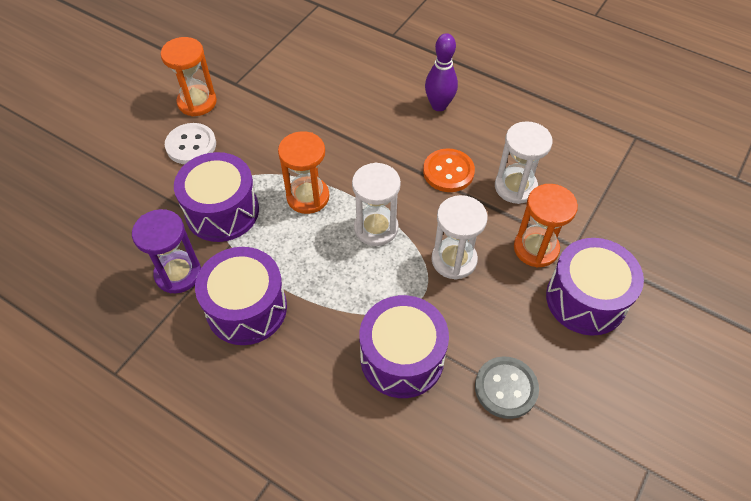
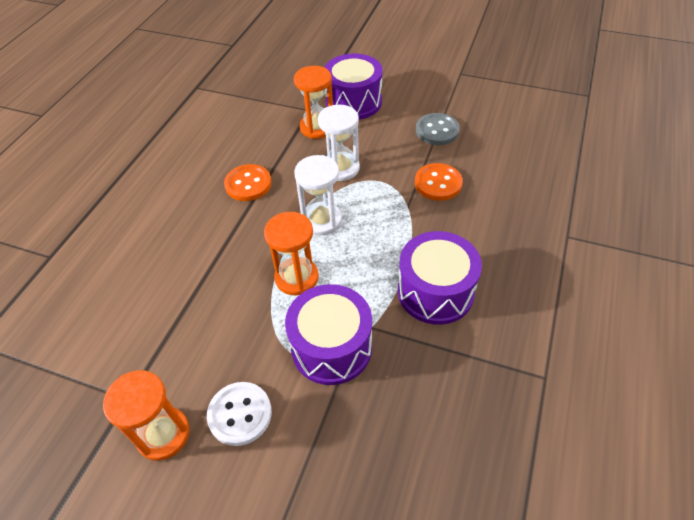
camera: 100 degrees left, 5 degrees down
(178, 274) = (419, 362): purple hourglass -> none
(402, 358) = (438, 183): purple drum -> orange button
(439, 105) = (164, 202): purple bowling pin -> none
(515, 187) = (258, 143): white hourglass -> none

